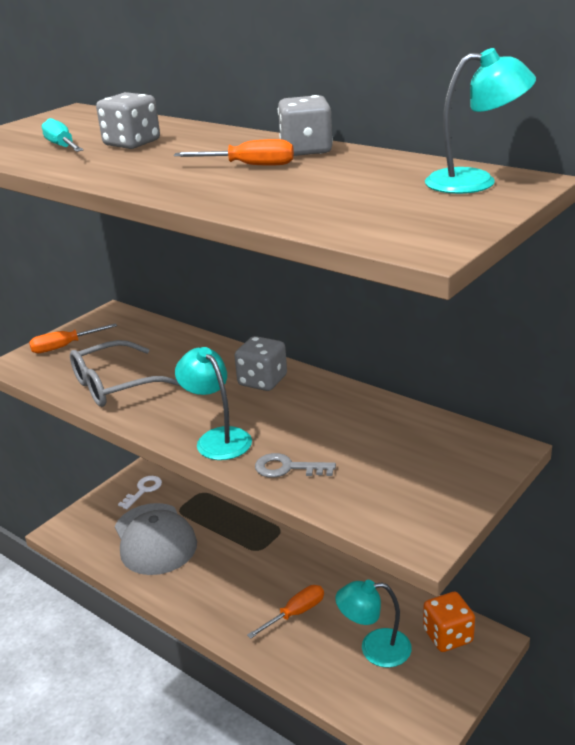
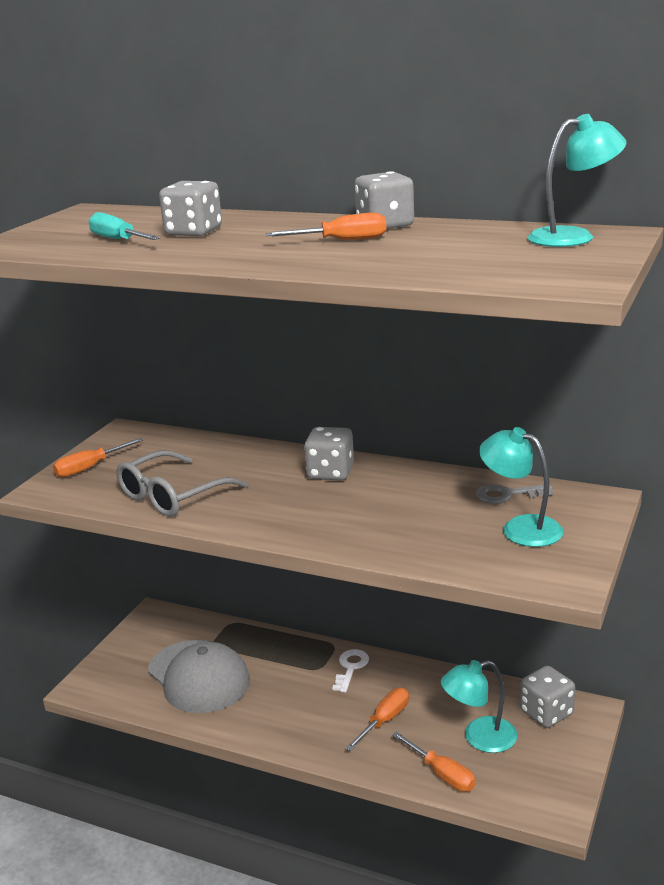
camera: 15 degrees left, 5 degrees down
(143, 490) = (163, 631): white key -> white key (350, 668)
(218, 438) = (315, 528): turquoise lamp -> turquoise lamp (521, 528)
(288, 468) = (403, 543): grey key -> grey key (507, 495)
(325, 678) = (442, 774): none -> orange screwdriver
(447, 636) = (546, 713): orange dice -> grey dice

